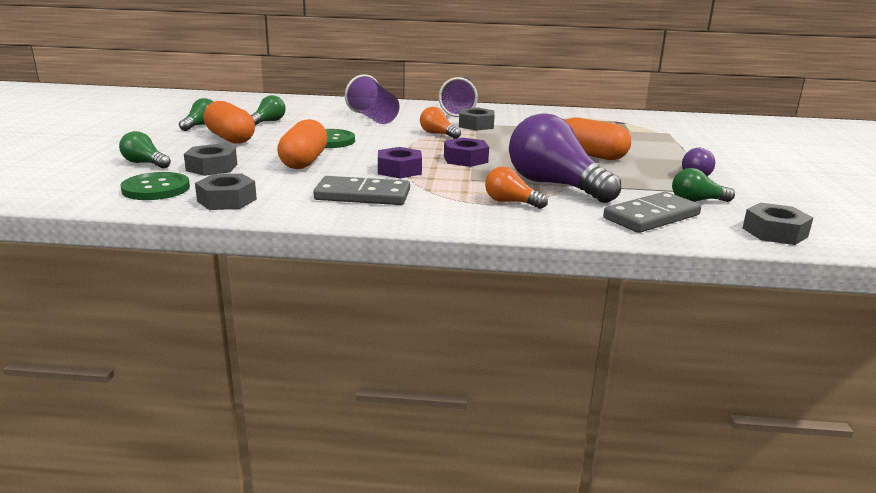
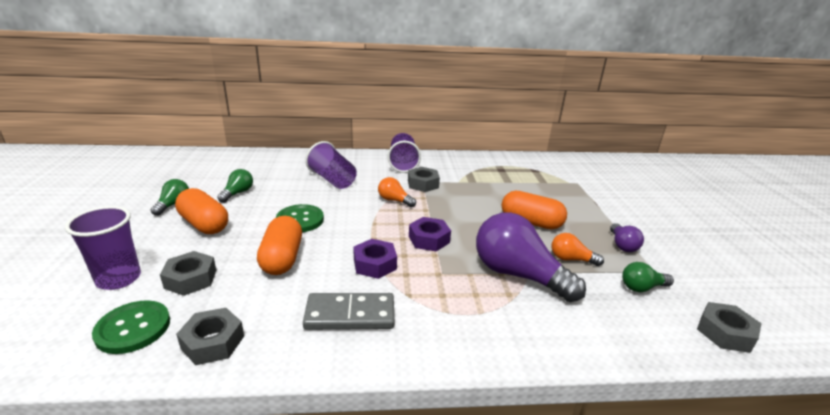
camera: 10 degrees left, 5 degrees up
(145, 163) = (119, 279): green light bulb -> purple cup
(510, 202) = (489, 310): orange light bulb -> orange light bulb (571, 259)
(651, 216) = (617, 319): grey domino -> none

